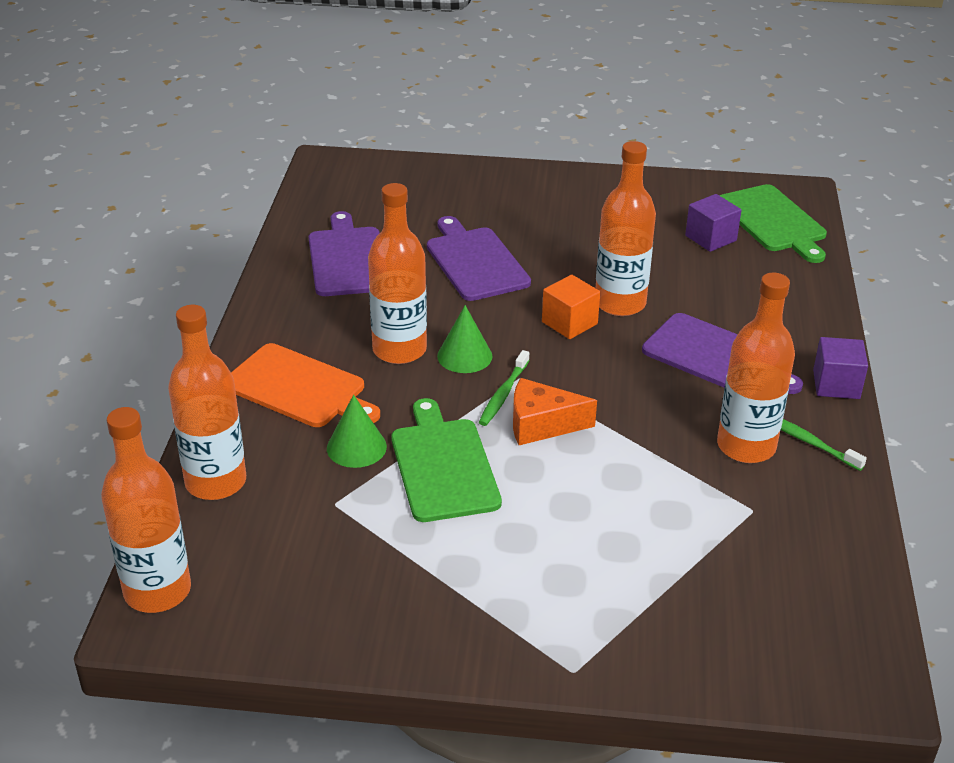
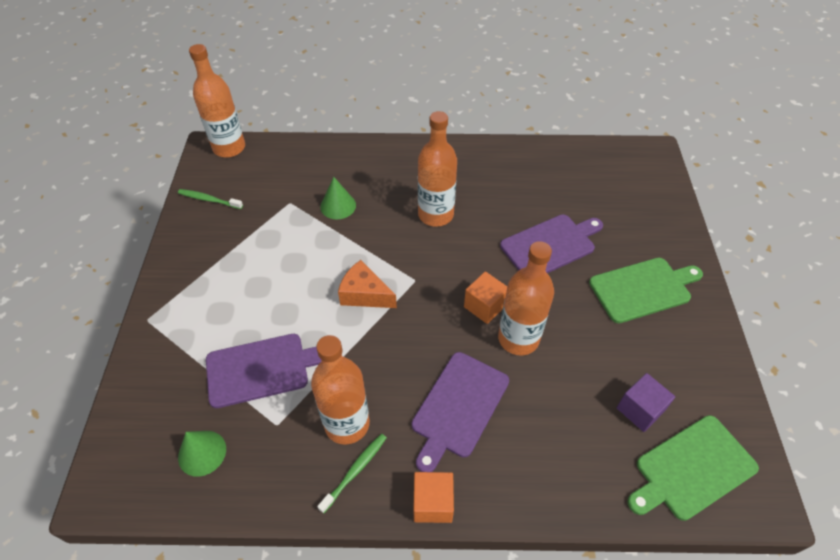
camera: 85 degrees right, 15 degrees up
(216, 482) = (307, 154): orange bottle -> none
(299, 388) = (390, 174): orange cutting board -> none
(348, 259) = (533, 178): purple cutting board -> purple cutting board (262, 369)
(443, 465) = (322, 247): green cutting board -> green cutting board (643, 289)
(464, 356) = (434, 248): green cone -> green cone (202, 453)
(503, 394) = (395, 272): green toothbrush -> green toothbrush (209, 200)
(541, 425) = (364, 294): orange cheese -> orange cheese turned 60 degrees counterclockwise
(836, 384) = (433, 503): purple cube -> orange cube

